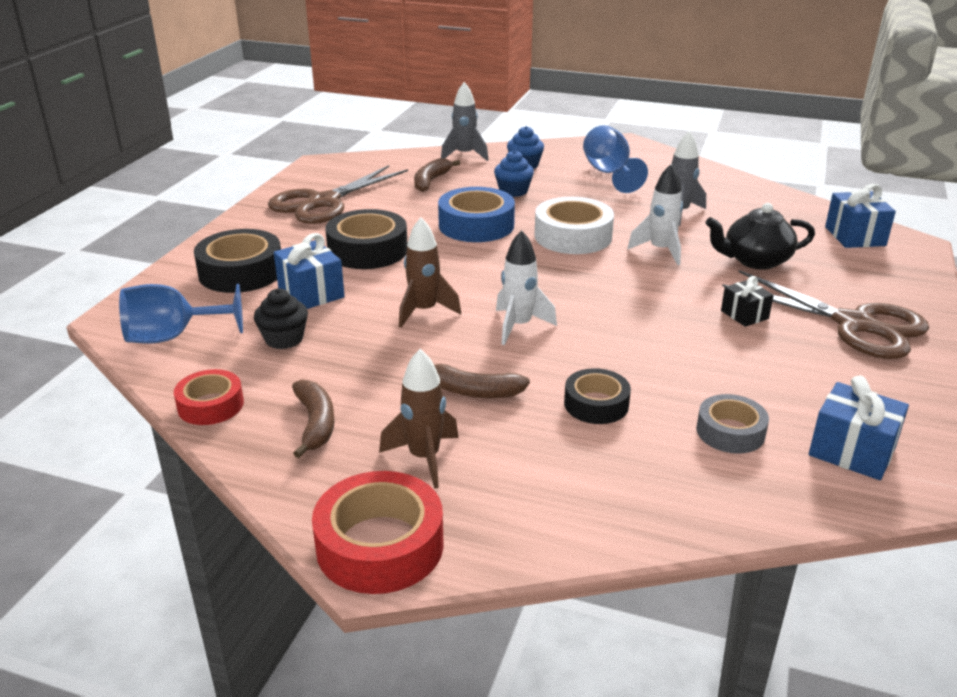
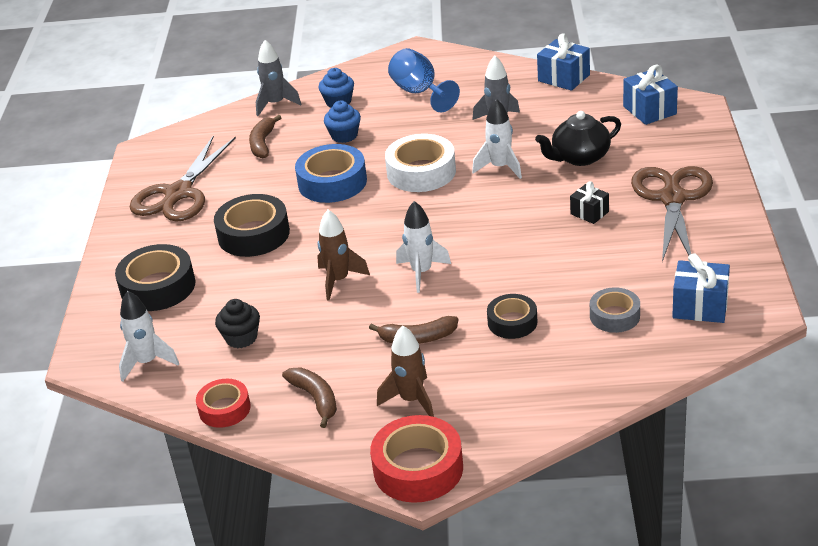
camera: 15 degrees left, 5 degrees up
(172, 337) = (147, 362): blue goblet -> white rocket
(311, 293) = (233, 290): blue gift -> blue gift (564, 78)
(854, 324) = (672, 199): brown scissors -> brown scissors turned 105 degrees counterclockwise

